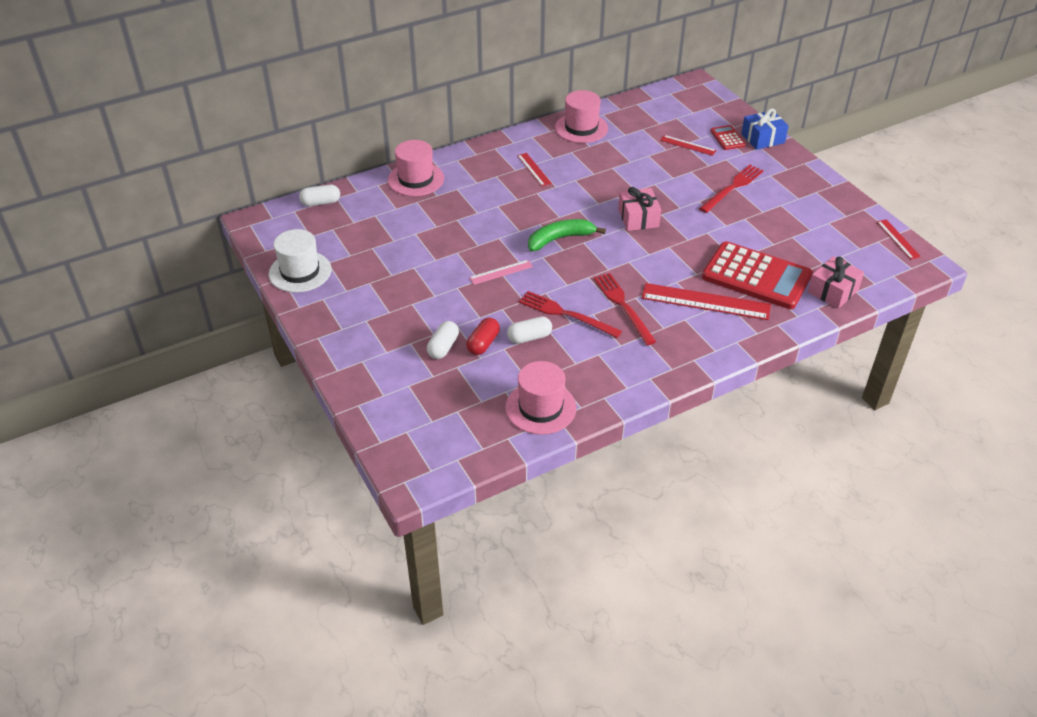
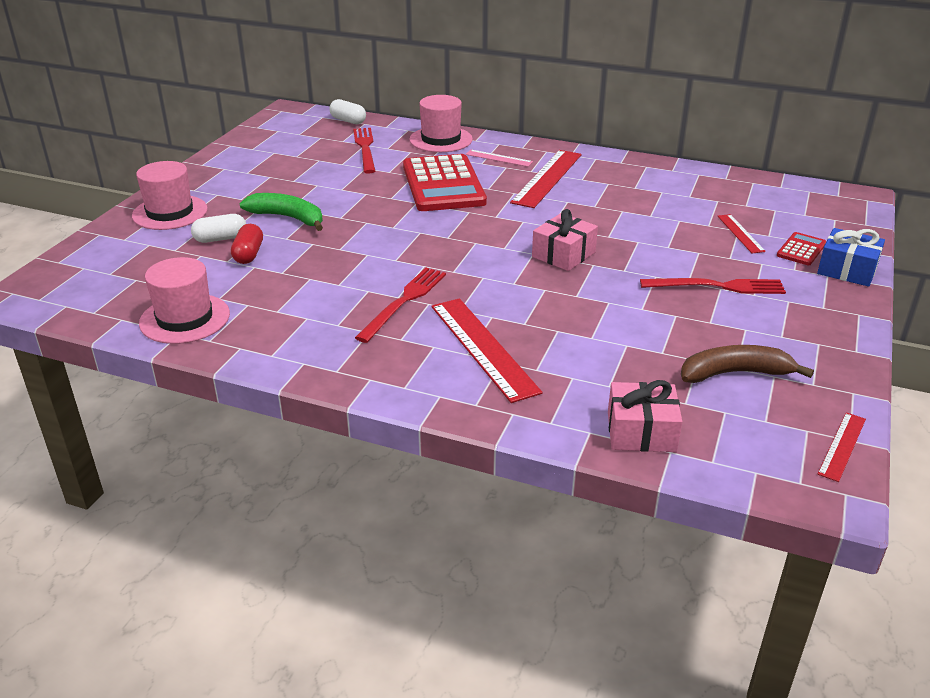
camera: 50 degrees right, 10 degrees down
(300, 272) = (247, 148): white hat -> none
(483, 343) = (249, 254): red capsule -> red capsule turned 75 degrees counterclockwise
(501, 272) = (366, 222): pink ruler -> pink ruler (498, 158)
(529, 337) = (286, 272): white capsule -> none
(534, 169) = (547, 178): red ruler -> red ruler, size x1.90
(560, 239) = (461, 229): green banana -> green banana (288, 218)
(566, 314) = (347, 277): red fork -> red fork (365, 148)
(581, 128) = (655, 173): pink hat -> pink hat (170, 212)
(756, 276) = (581, 364): red calculator -> red calculator (443, 184)
(815, 232) = (735, 373): none -> brown banana

